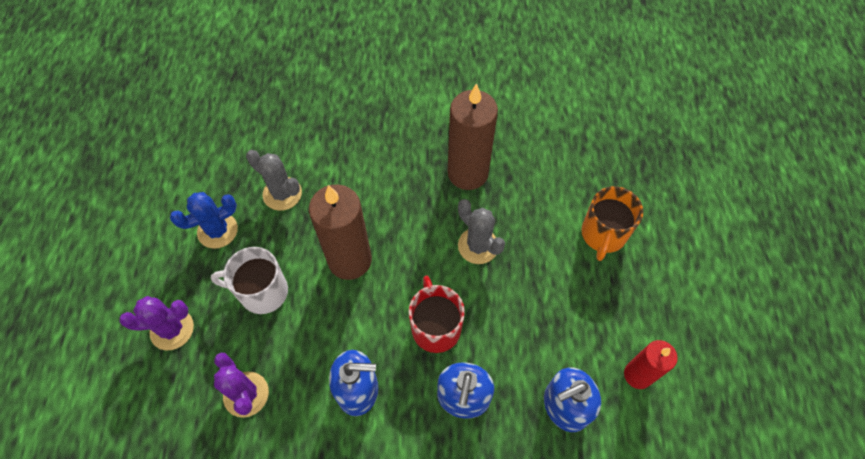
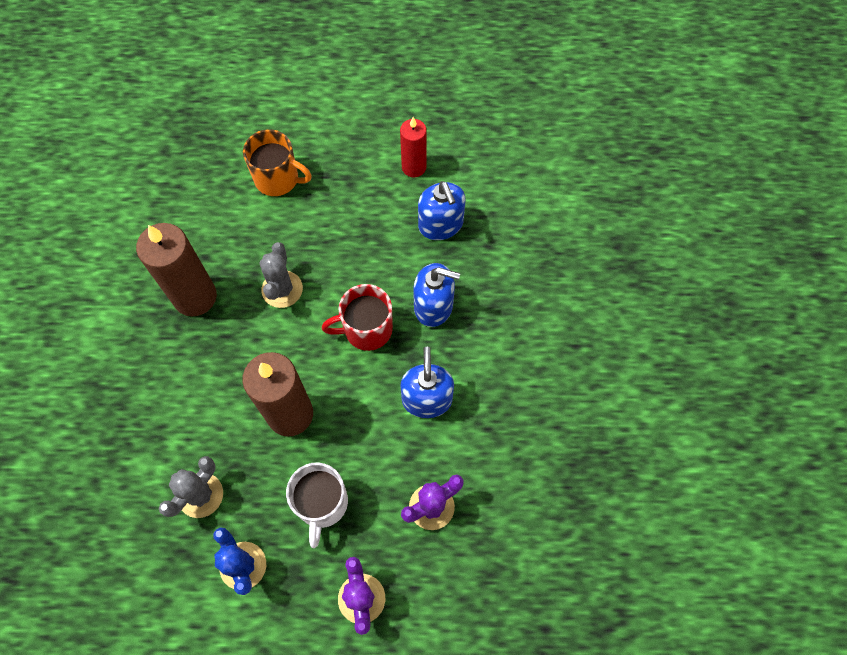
camera: 90 degrees left, 5 degrees up
(478, 246) = (282, 289): grey cactus -> grey cactus turned 45 degrees counterclockwise

